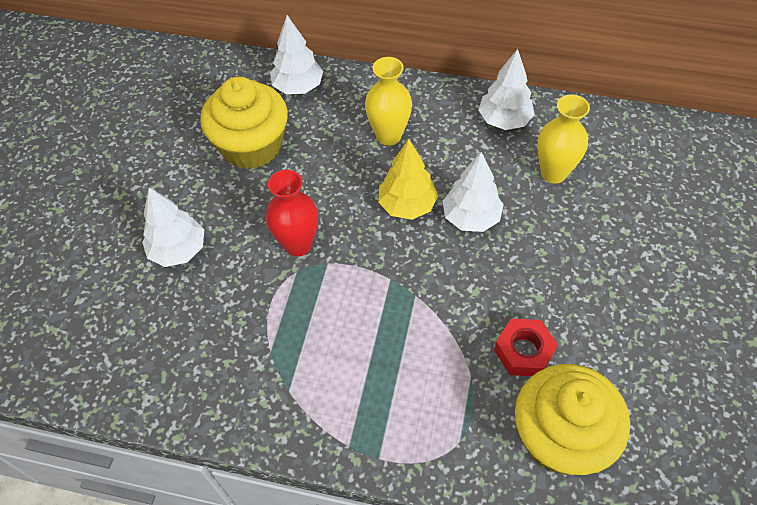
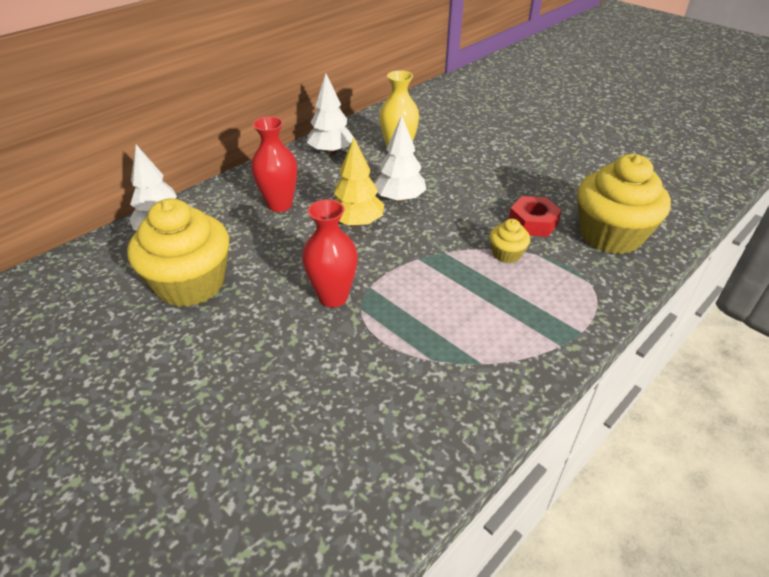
camera: 60 degrees left, 15 degrees down
(178, 250) = (253, 385): white tree -> none
(388, 136) = (280, 205): yellow vase -> red vase
(451, 348) = (506, 254): none -> yellow cupcake

